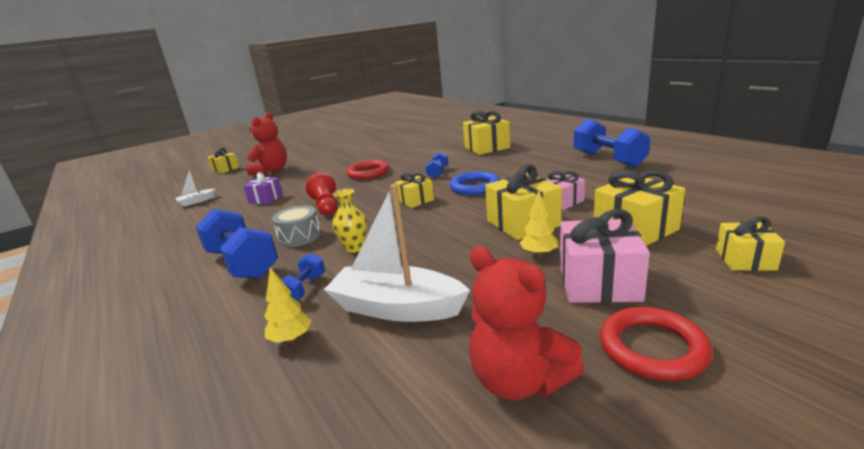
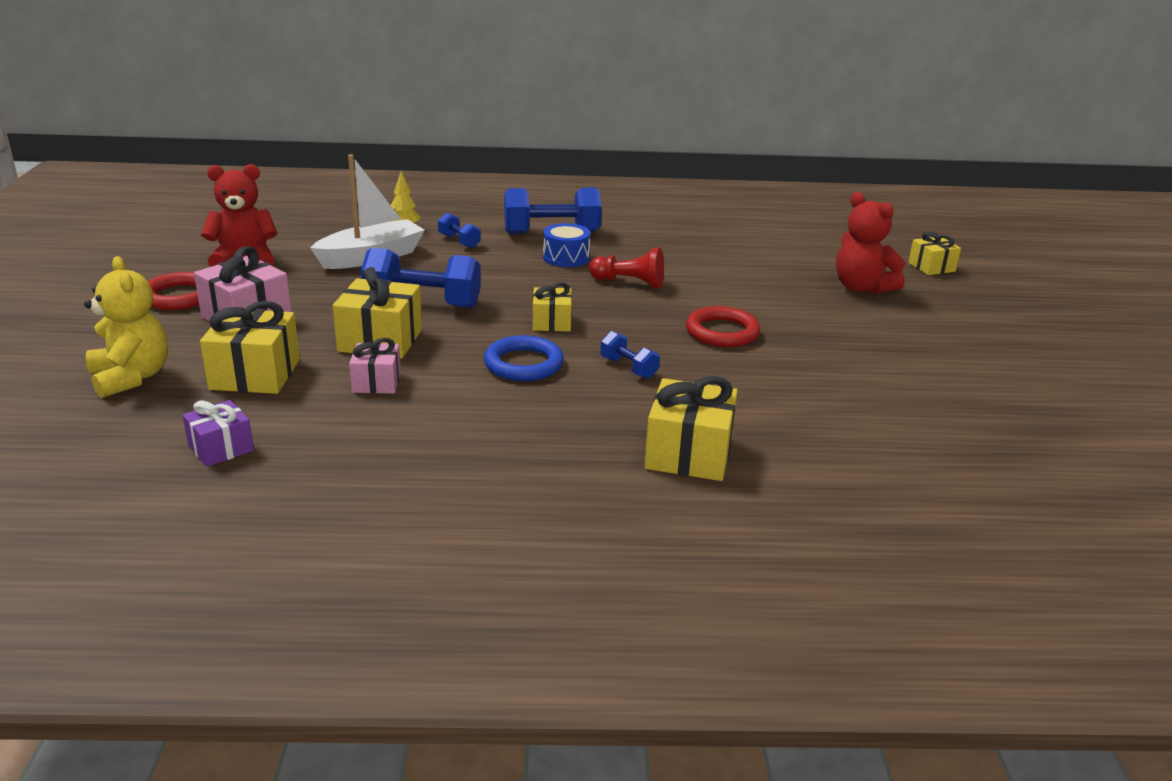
camera: 120 degrees right, 5 degrees up
(197, 201) = (785, 238): white boat -> none
(266, 199) = (723, 265): purple gift -> purple gift (221, 448)
(299, 237) = (566, 258): grey drum -> blue drum
(354, 248) = (492, 269): yellow vase -> none
(539, 254) = (321, 320): yellow tree -> none
(608, 159) = (416, 497): blue dumbbell -> blue dumbbell (423, 303)
(745, 259) = (131, 378): yellow gift -> yellow teddy bear

